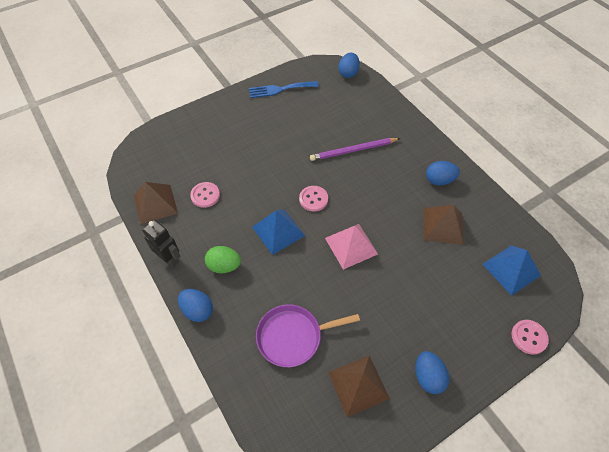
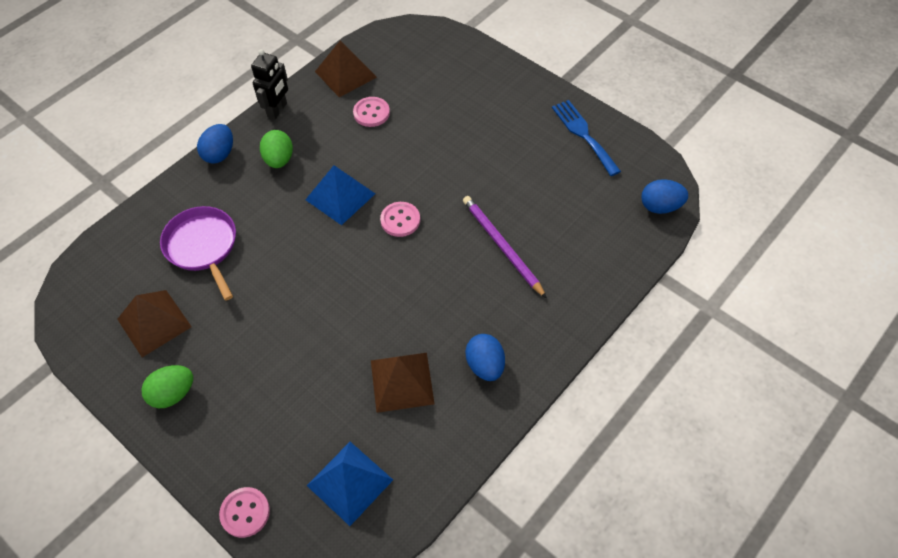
camera: 75 degrees right, 0 degrees up
(351, 246) = (338, 277): pink pyramid -> none
(428, 376) = (173, 394): blue egg -> green egg

